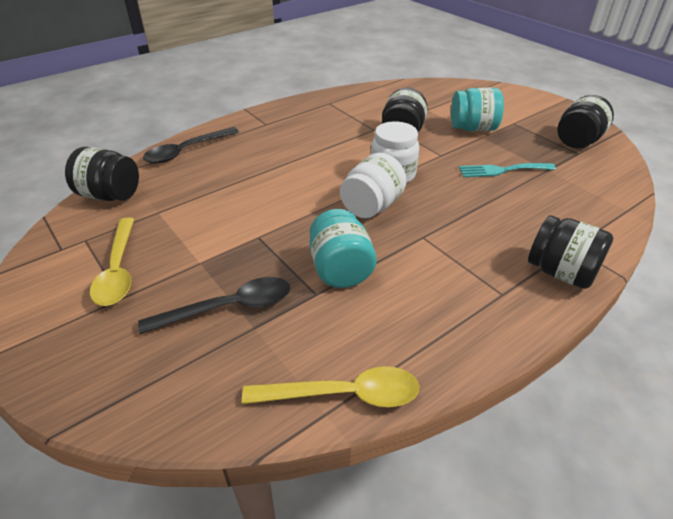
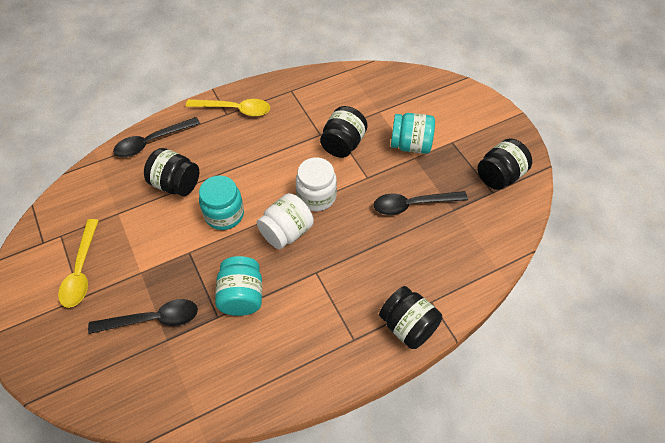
camera: 10 degrees right, 15 degrees up
(110, 195) = (83, 188): black jar -> black jar (176, 184)
(291, 199) = (224, 214): none -> turquoise jar
(343, 394) = (212, 405): yellow spoon -> yellow spoon (235, 109)
(502, 170) = (413, 205): turquoise fork -> black spoon

